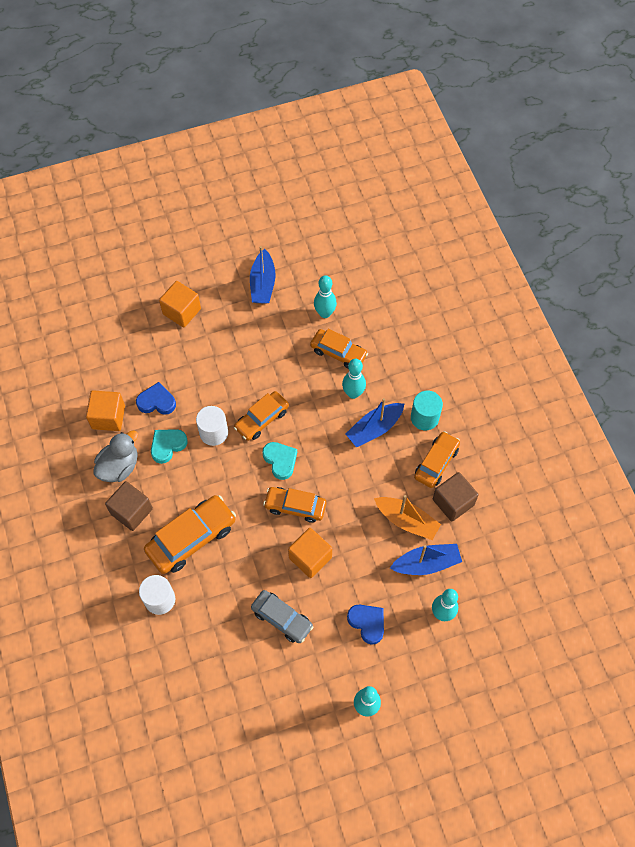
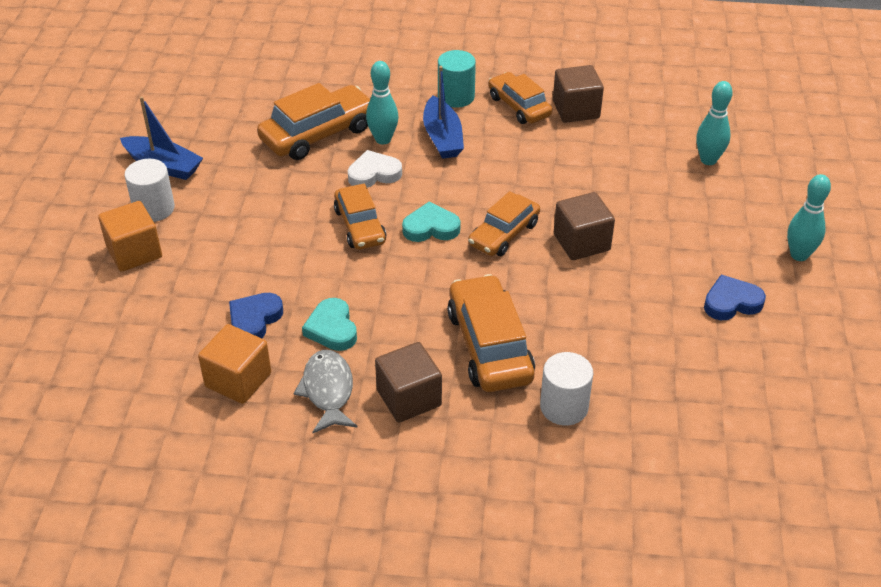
camera: 65 degrees left, 20 degrees down
(119, 466) = (328, 391): grey duck -> grey fish
(214, 433) = (346, 276): white cylinder -> white cylinder (154, 208)
(282, 618) = (652, 293): grey car -> none
(310, 557) = (581, 242): orange cube -> brown cube
(315, 404) = (374, 174): none -> white heart
(325, 313) = (254, 128): turquoise bowling pin -> none
(338, 353) = (318, 134): orange car -> orange car, size x1.51
(367, 623) = (693, 221): blue heart -> blue heart (731, 302)
(407, 521) = (578, 150): orange boat -> none
(426, 563) = (640, 152): blue boat -> none

